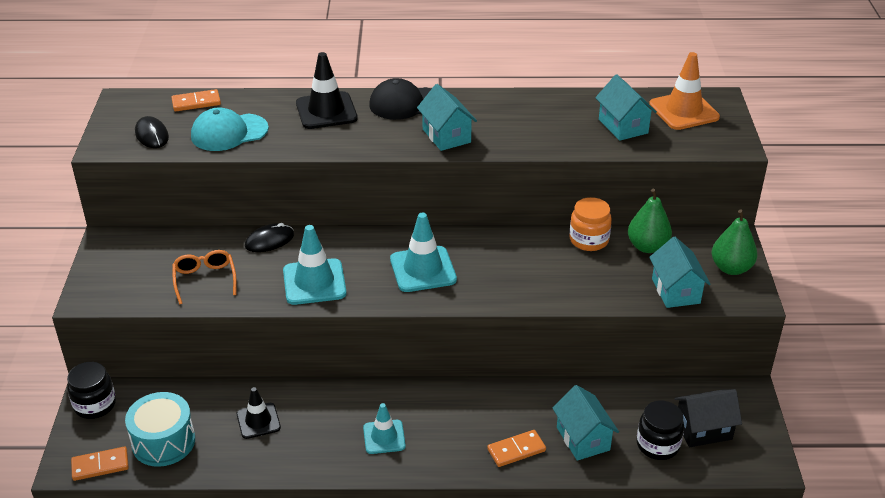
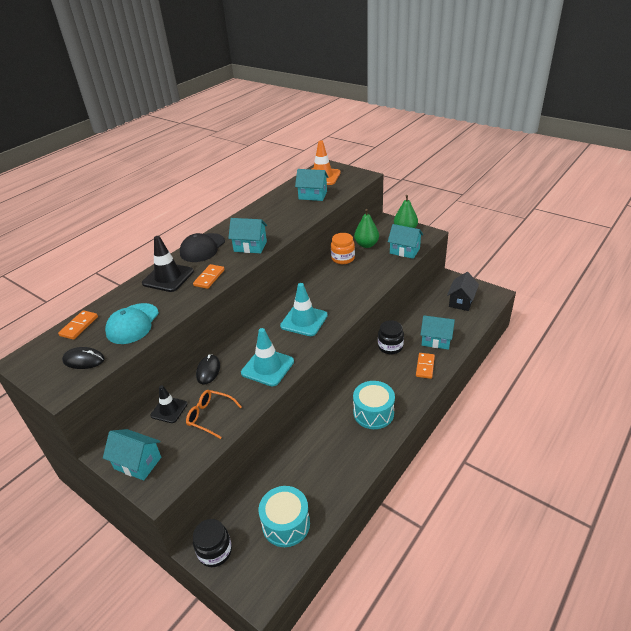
camera: 50 degrees left, 0 degrees up
(100, 465) = (275, 573): orange domino -> orange domino (209, 278)
(108, 266) = (138, 463): none -> turquoise house
(258, 421) = (311, 464): black traffic cone -> black traffic cone (169, 410)
(384, 437) = (373, 413): turquoise traffic cone -> turquoise drum
(657, 445) = (459, 319): black jar -> black jar (390, 347)

